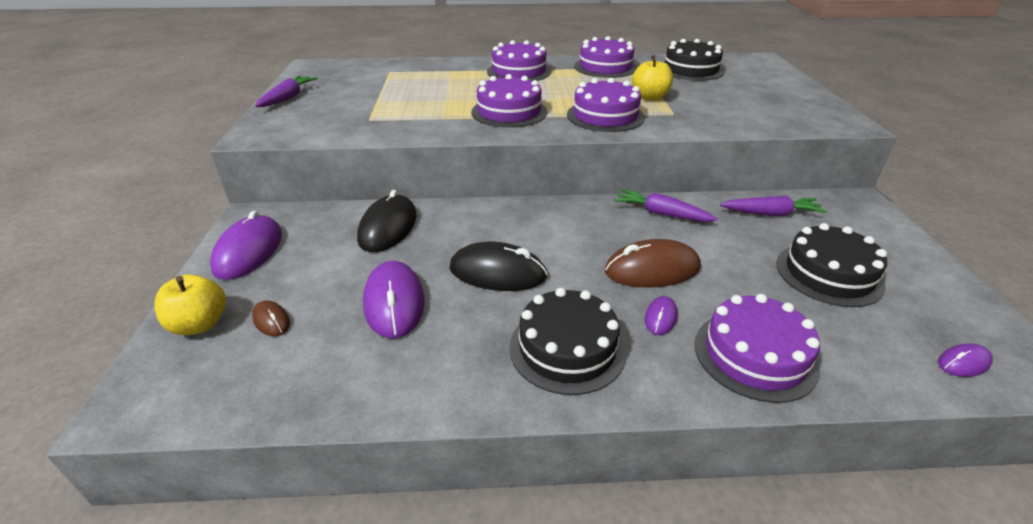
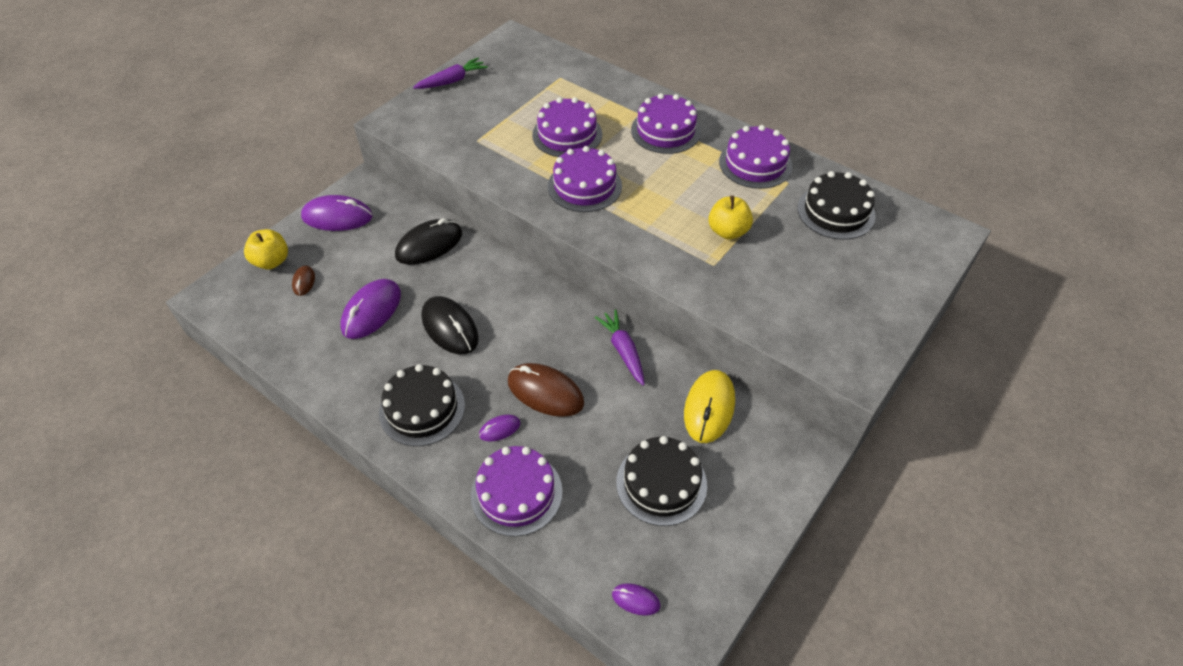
camera: 40 degrees right, 15 degrees up
(249, 251) = (337, 217): purple mouse -> purple mouse turned 45 degrees clockwise
(605, 116) = (652, 234): purple cake -> purple cake (567, 134)
(771, 214) = (709, 408): purple carrot -> yellow mouse

